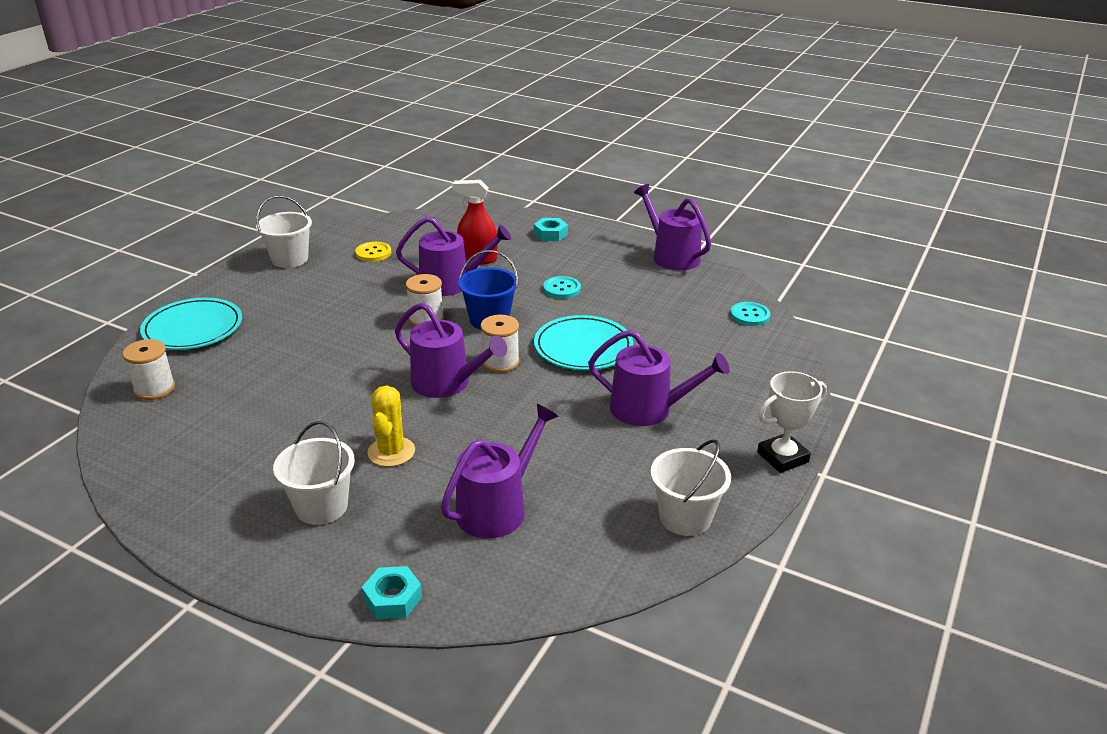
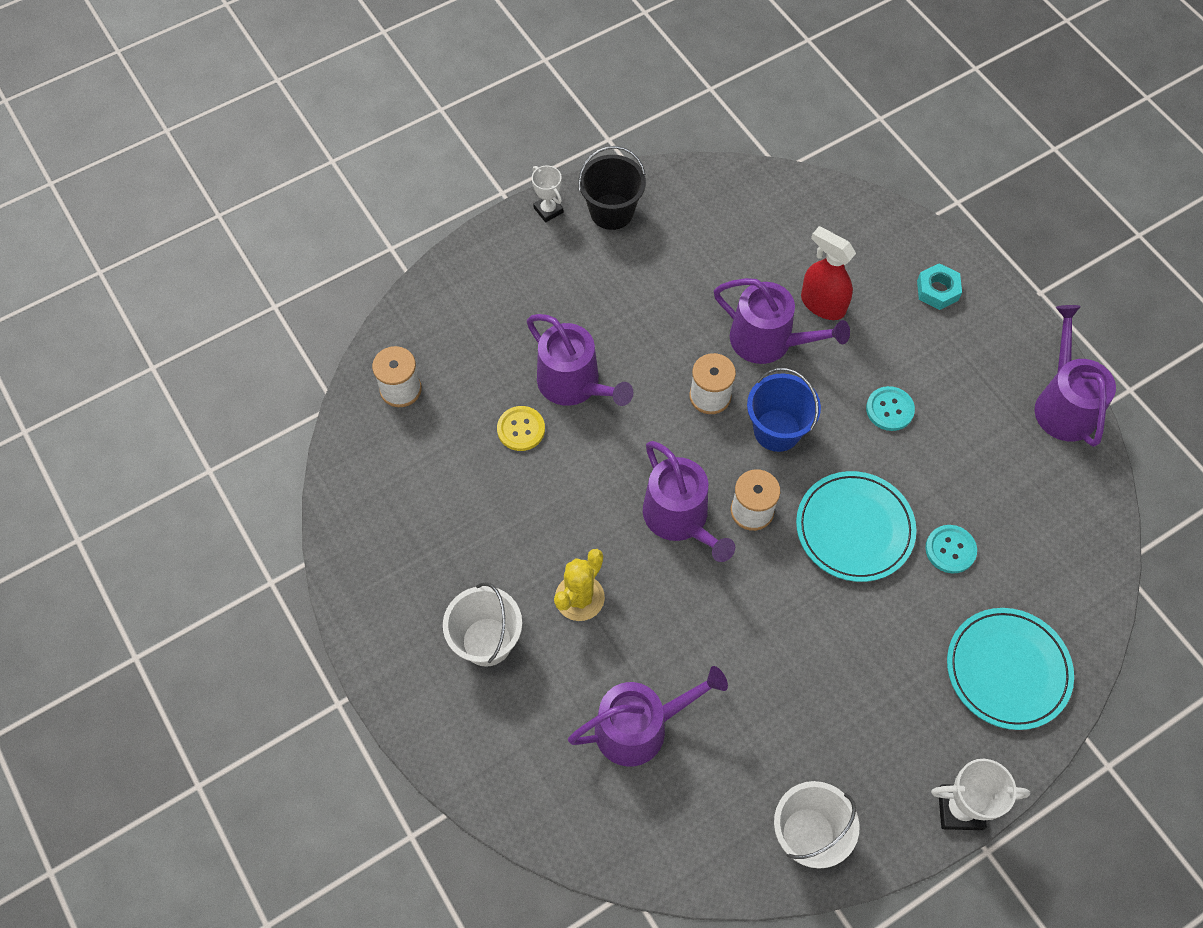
camera: 30 degrees right, 30 degrees up
(193, 328) = (468, 301): turquoise plate -> turquoise plate (1007, 670)
(237, 270) = (548, 210): none -> white trophy
(290, 259) = (611, 212): white bucket -> black bucket
(373, 253) = (708, 239): yellow button -> yellow button (521, 429)
(393, 598) = (499, 789): turquoise nut -> none
(648, 409) = (865, 665): purple watering can -> purple watering can (574, 384)
(749, 315) = (1084, 565): turquoise button -> turquoise button (950, 550)

